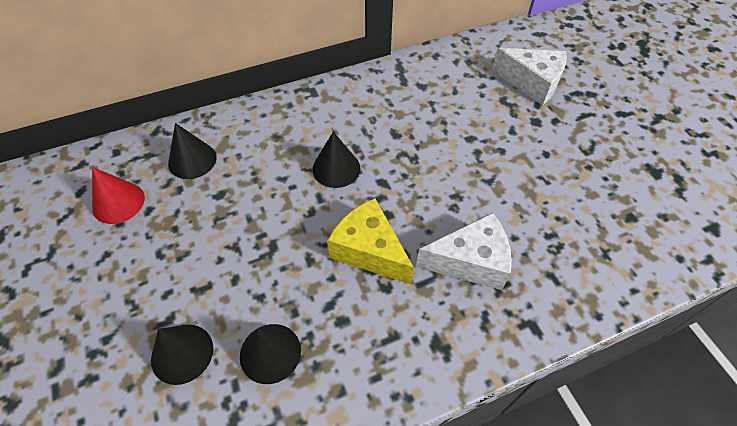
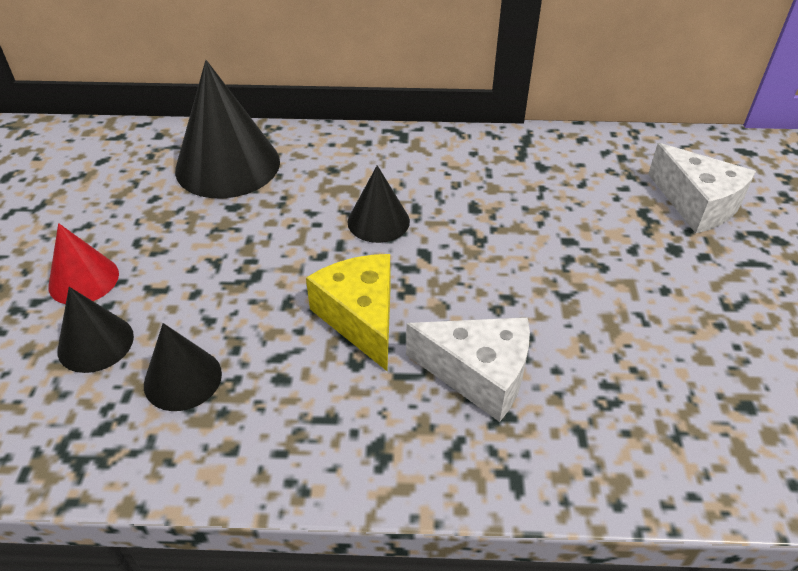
camera: 25 degrees right, 10 degrees down
(118, 202) = (130, 182): red cone -> red cone (84, 280)
(192, 160) = (228, 165): black cone -> black cone, size x1.81

